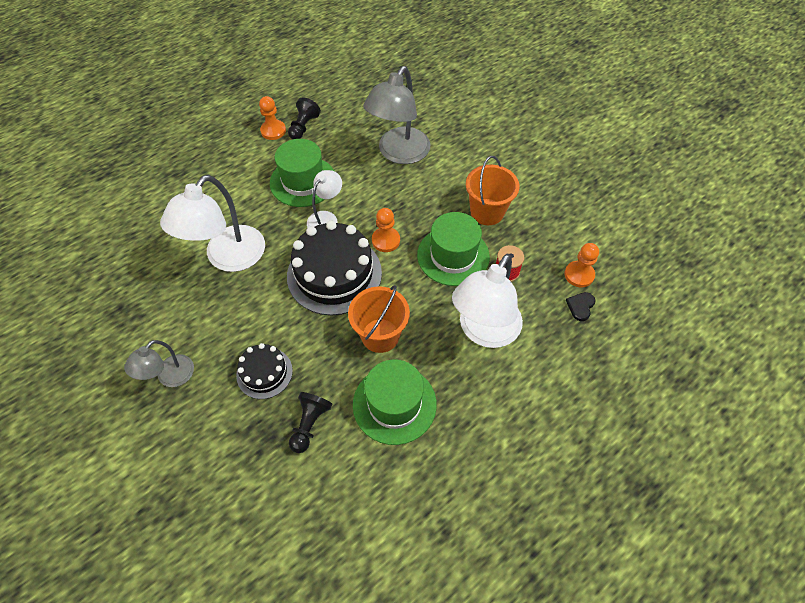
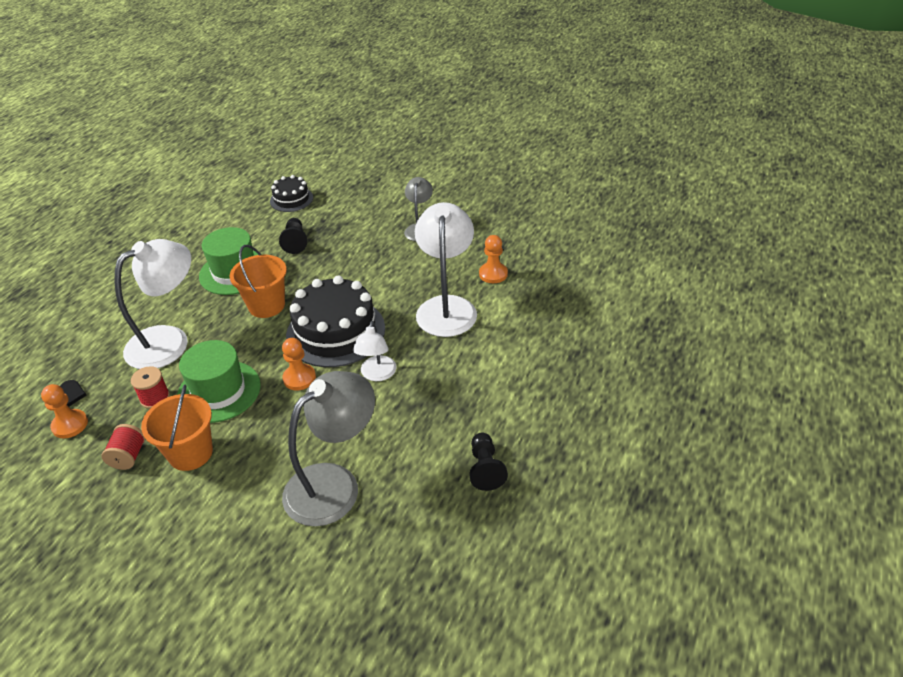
camera: 155 degrees right, 15 degrees down
(264, 373) = (350, 254): black cake -> black cake (291, 199)
(273, 131) = (519, 446): orange pawn -> orange pawn (493, 274)
(303, 181) = (431, 401): green hat -> none
(399, 153) = (334, 484): grey lamp -> grey lamp turned 45 degrees clockwise
(484, 331) = (169, 341): white lamp -> white lamp turned 45 degrees clockwise
(533, 228) = (128, 456): none -> red spool

